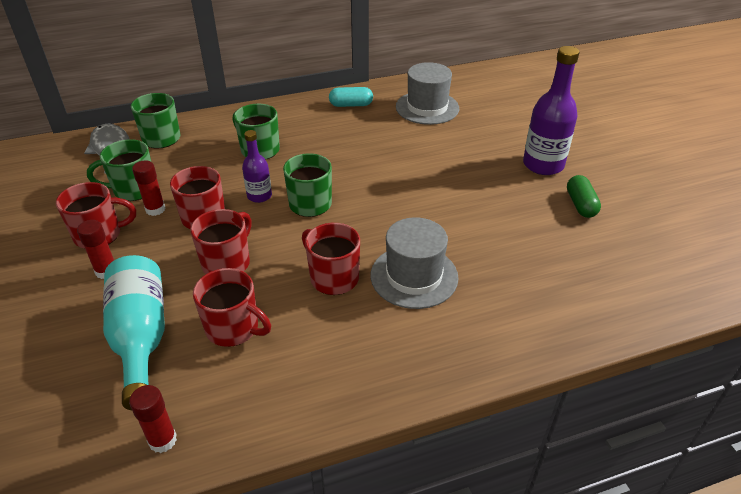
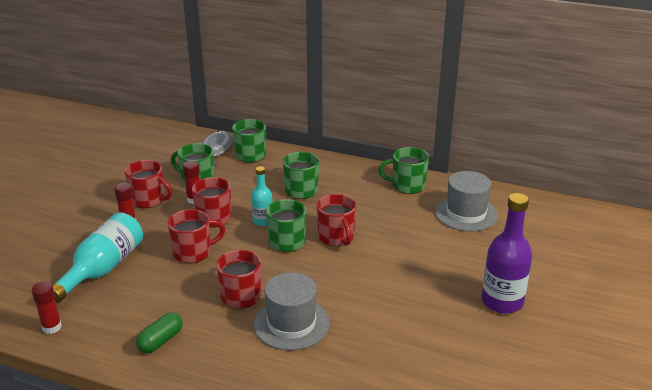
camera: 40 degrees right, 10 degrees down
(234, 328) = (151, 292): red mug -> red mug (336, 237)
(259, 196) = (263, 221): purple bottle -> turquoise bottle
(351, 105) = (407, 186): turquoise capsule -> green mug
(580, 205) = (489, 347): green capsule -> green capsule (160, 341)

